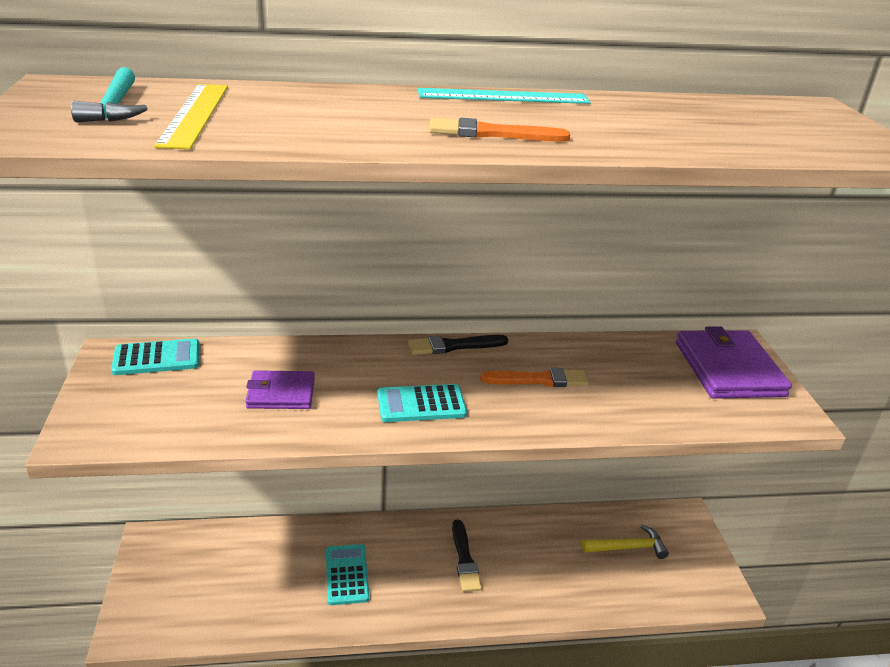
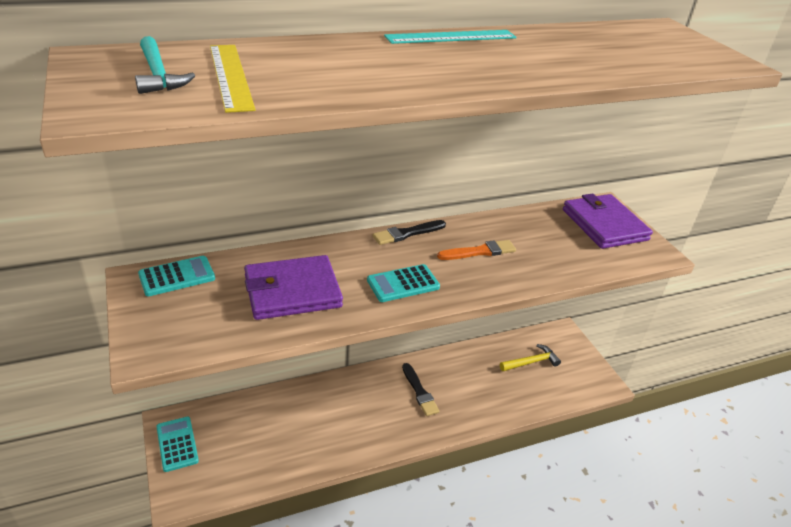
camera: 15 degrees left, 5 degrees up
(281, 393) = (292, 291): purple wallet -> purple wallet, size x1.71
(347, 574) = (336, 420): turquoise calculator -> turquoise calculator (177, 444)
(491, 133) = (467, 73): orange brush -> none

